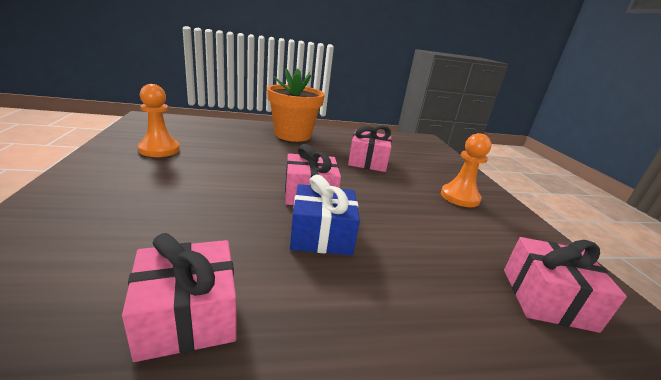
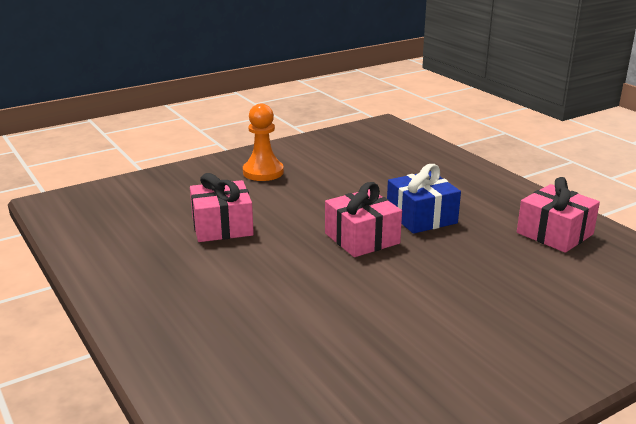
camera: 110 degrees left, 0 degrees up
(159, 150) = (393, 382): orange pawn -> none
(292, 135) = (174, 305): orange flower pot -> none
(547, 298) = (384, 146): pink gift -> none

